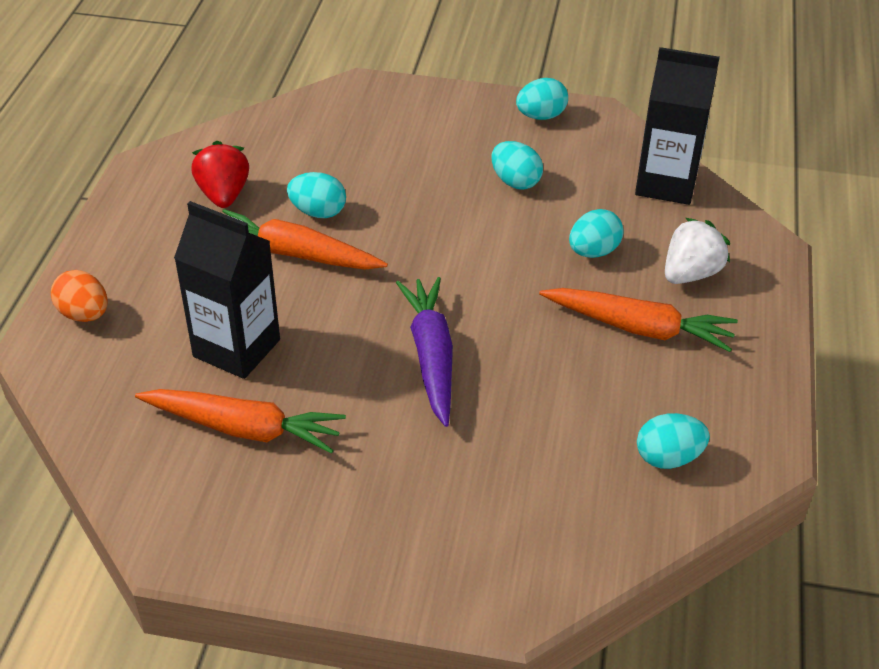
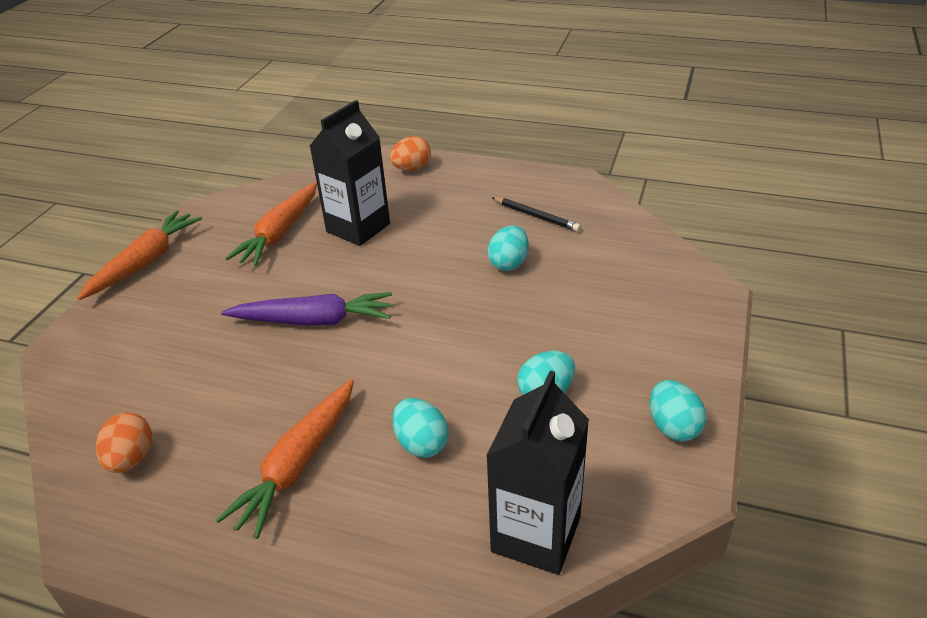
camera: 100 degrees right, 5 degrees down
(223, 195) = (536, 216): red strawberry -> black pencil
(295, 254) = (456, 252): orange carrot -> orange carrot (145, 262)
(668, 458) = (131, 459): turquoise egg -> orange egg
(690, 274) = (366, 527): white strawberry -> none

